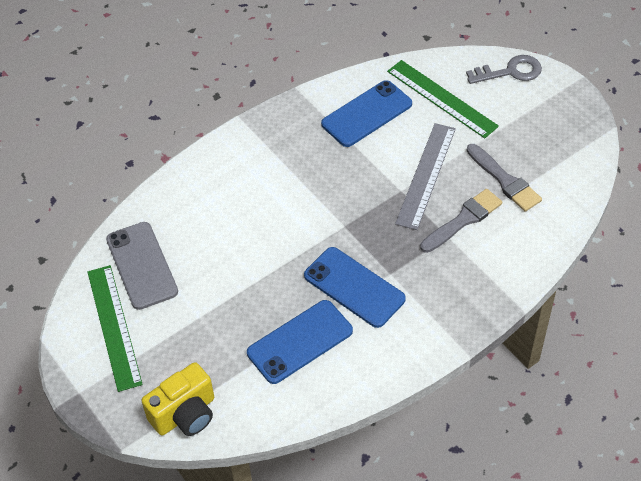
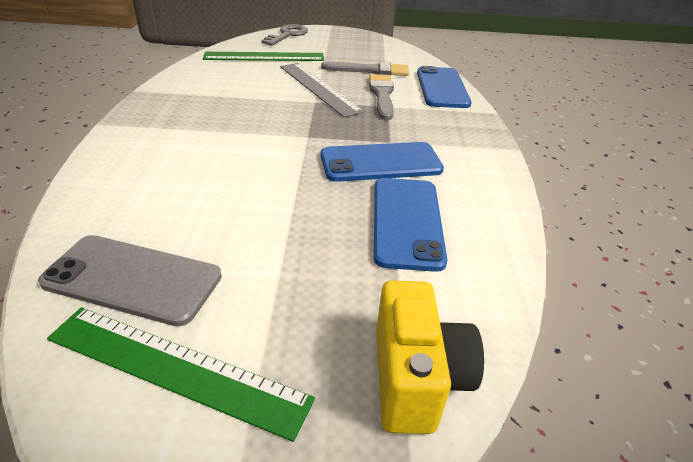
camera: 55 degrees left, 15 degrees down
(367, 114) = (221, 80): blue phone -> blue phone (442, 88)

